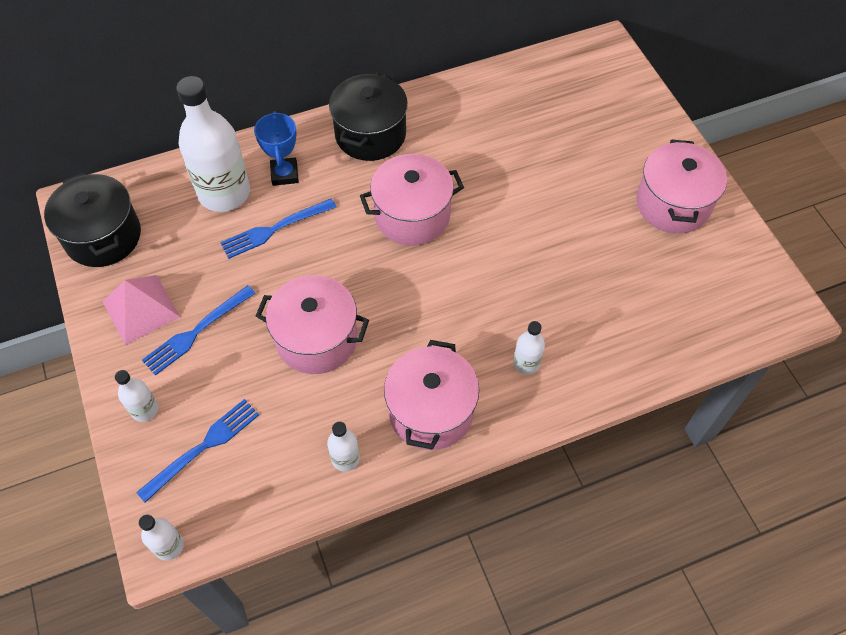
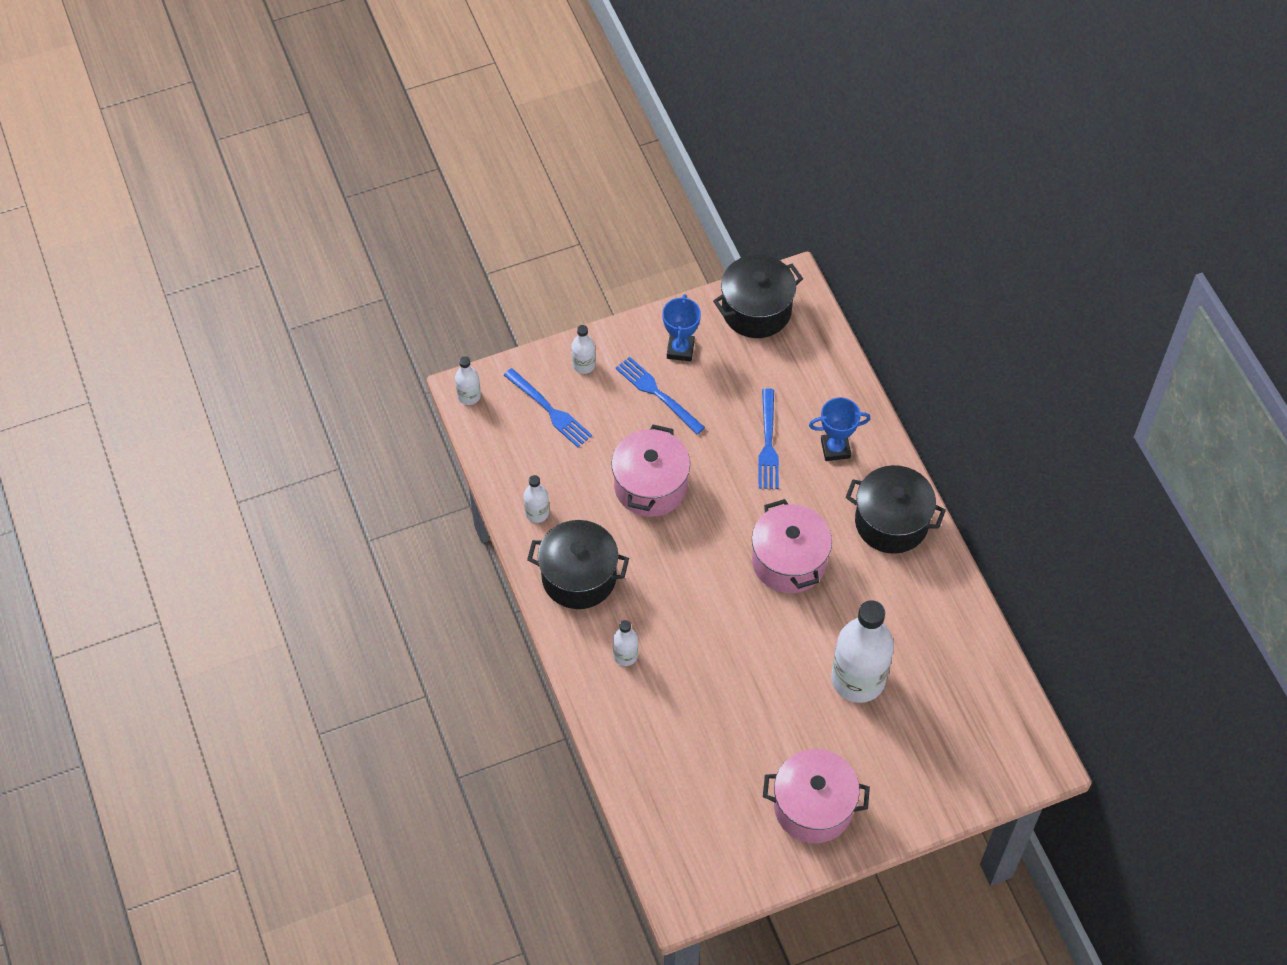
camera: 90 degrees right, 0 degrees up
(141, 309) = (680, 349): pink pyramid -> blue trophy
(224, 193) = (810, 400): white bottle -> white bottle (858, 679)
(274, 230) = (768, 444): blue fork -> blue fork turned 150 degrees counterclockwise
(431, 411) = (579, 577): pink pot -> black pot

